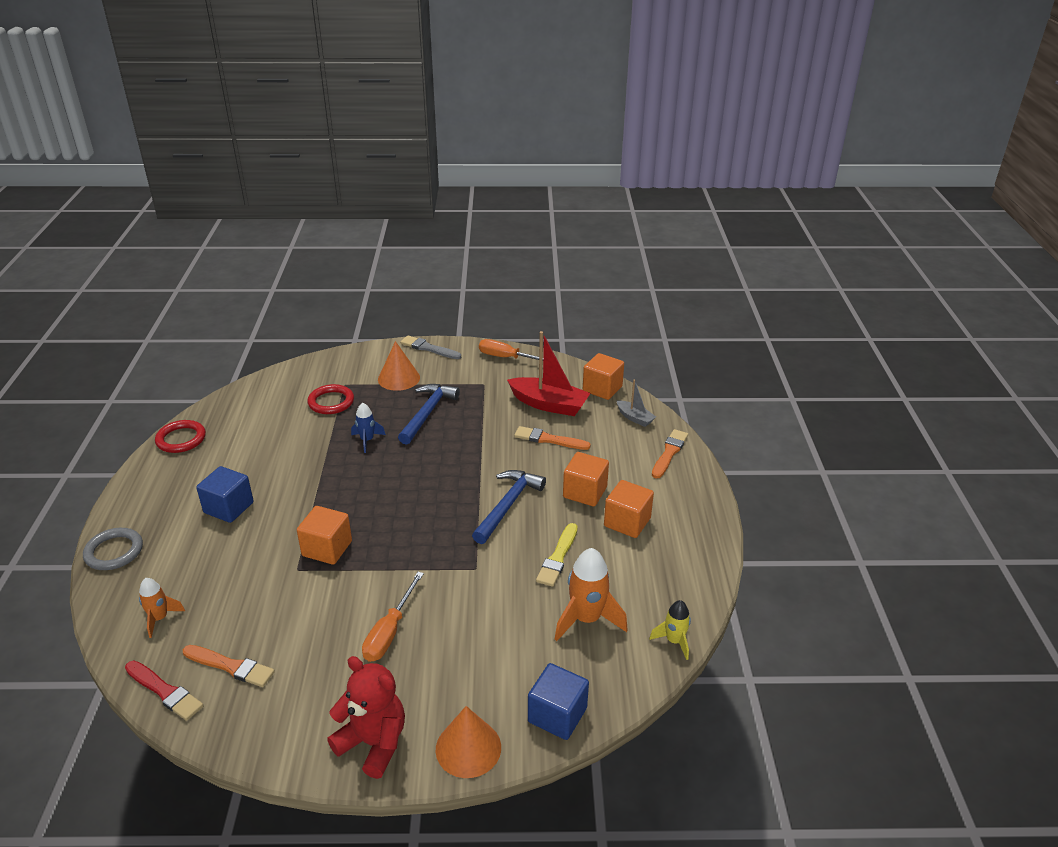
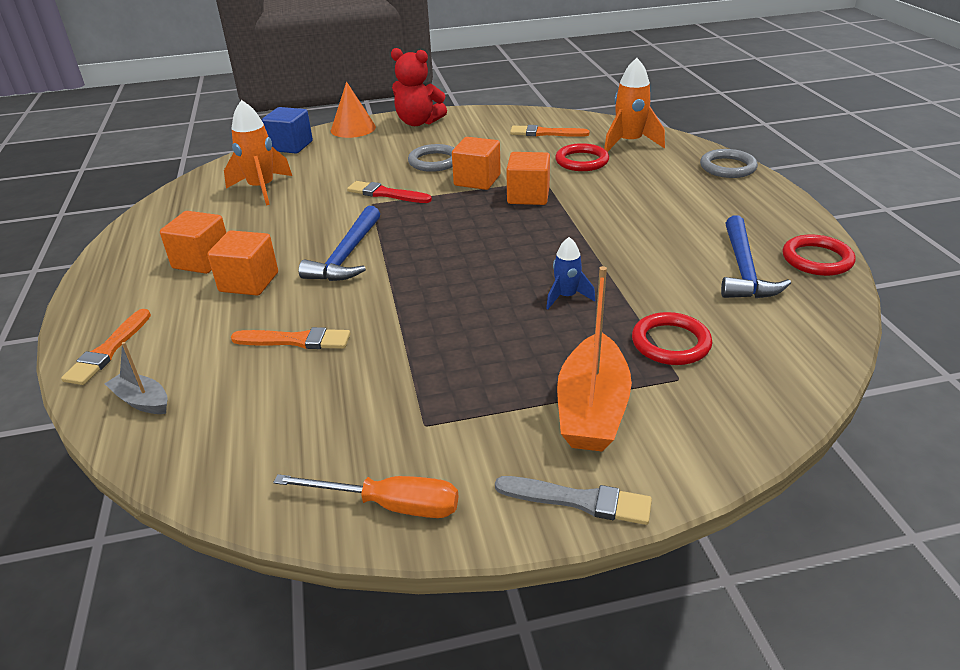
camera: 170 degrees right, 0 degrees up
(160, 618) = (629, 143): orange rocket -> orange rocket, size x1.70
(164, 691) = (580, 120): red brush -> red brush (386, 194)
(228, 507) = (663, 209): blue cube -> none
(237, 595) = (582, 161): none -> red ring
(390, 631) = (434, 161): orange screwdriver -> grey ring
(399, 378) = (592, 409): orange cone -> orange boat
(427, 413) = (501, 351): blue hammer -> blue hammer (743, 270)
(549, 404) = (295, 402): red boat -> none
(558, 557) = (287, 222): yellow brush -> none
(602, 389) = (186, 455): orange cube -> orange cube (477, 180)
(674, 641) = (185, 188): yellow rocket -> none

